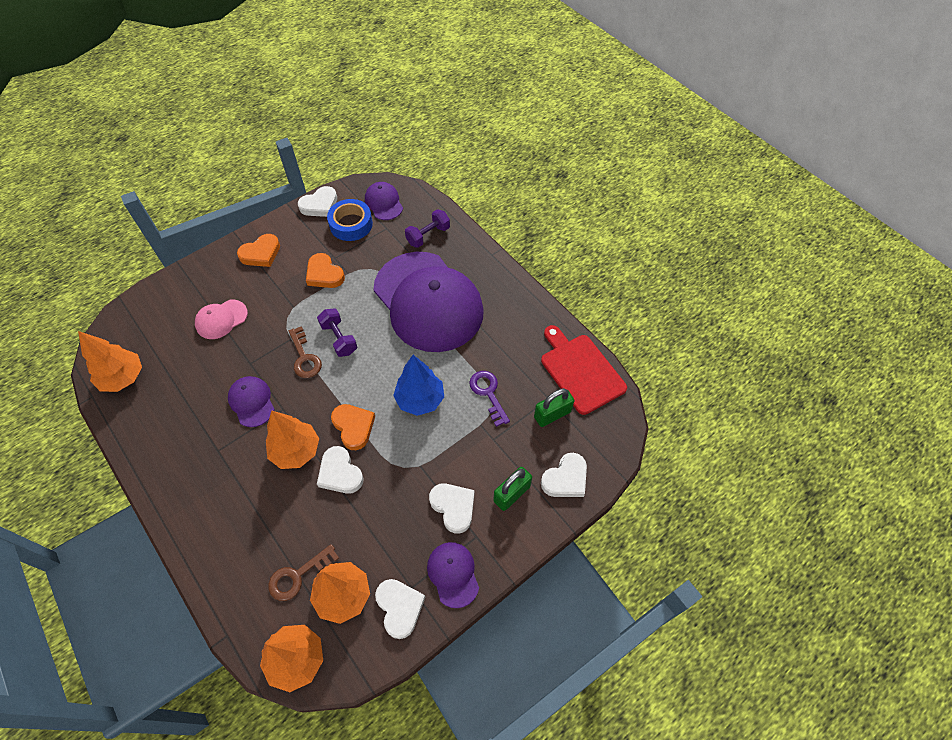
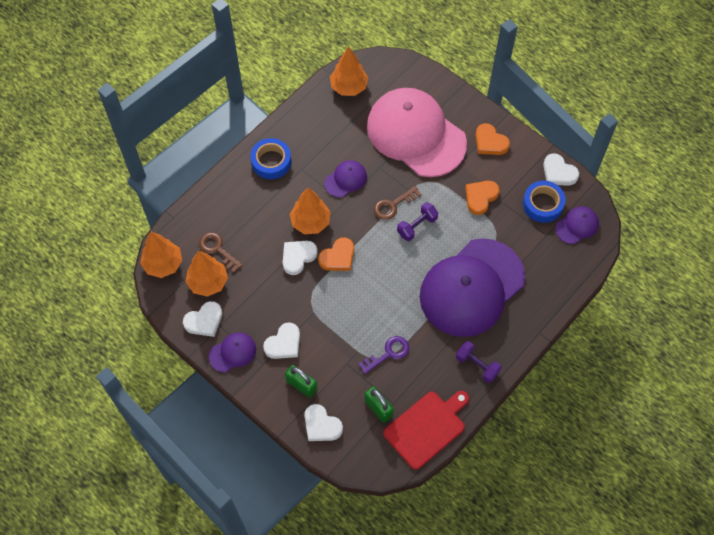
camera: 80 degrees right, 5 degrees up
(191, 486) = (271, 162): none -> blue tape
(221, 319) = (416, 134): pink cap -> pink cap, size x2.43
(420, 399) = (372, 301): blue tree -> none
(428, 235) = (547, 273): purple dumbbell -> purple dumbbell (477, 365)

